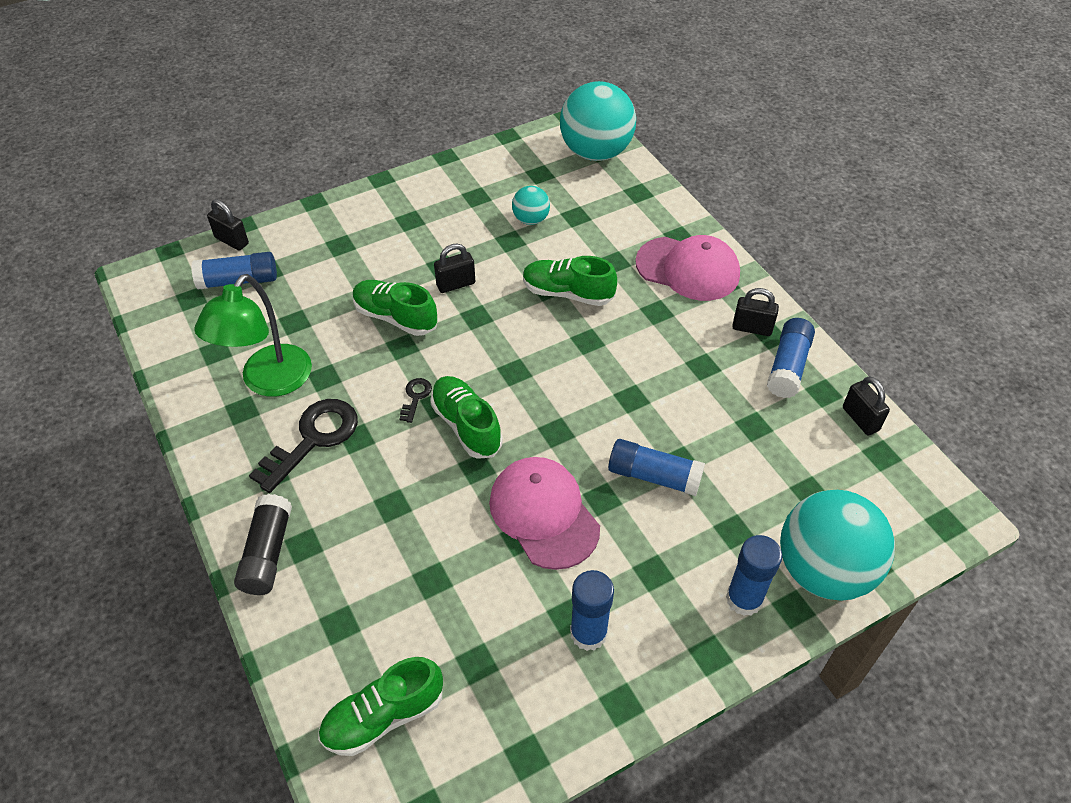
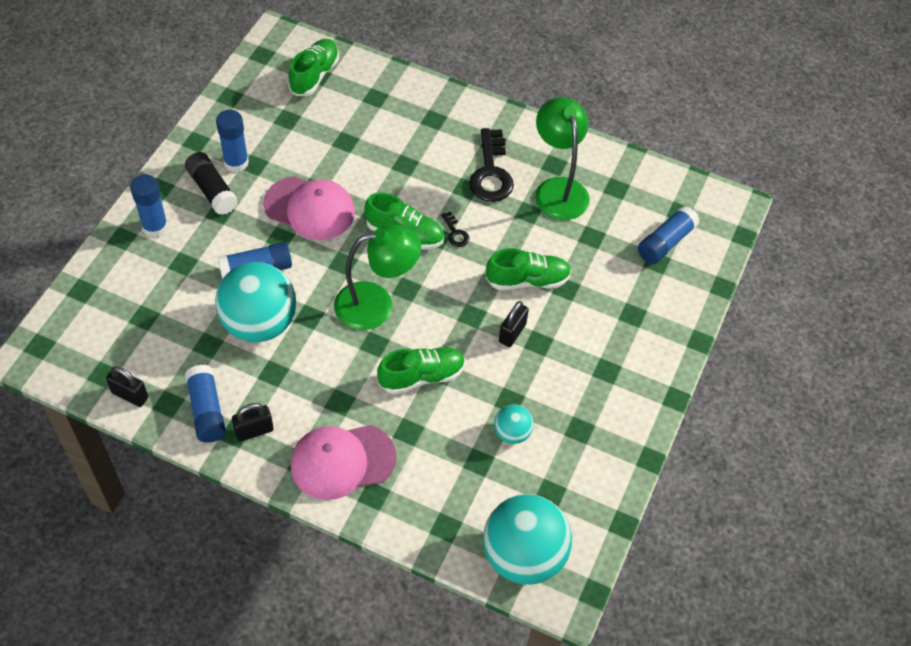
camera: 140 degrees right, 5 degrees up
(232, 241) = (712, 269): black padlock -> none
(267, 553) = (448, 105): black glue stick -> black glue stick (212, 190)
(556, 373) = (376, 304): none -> green lamp
(823, 570) = (112, 270): turquoise ball -> turquoise ball (259, 323)

